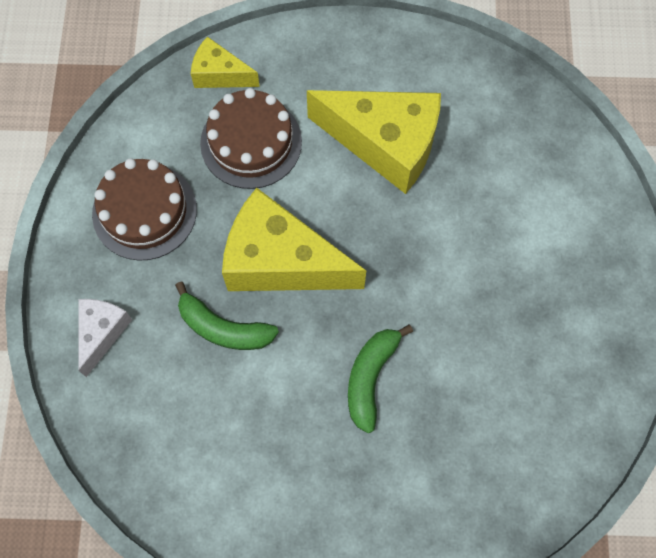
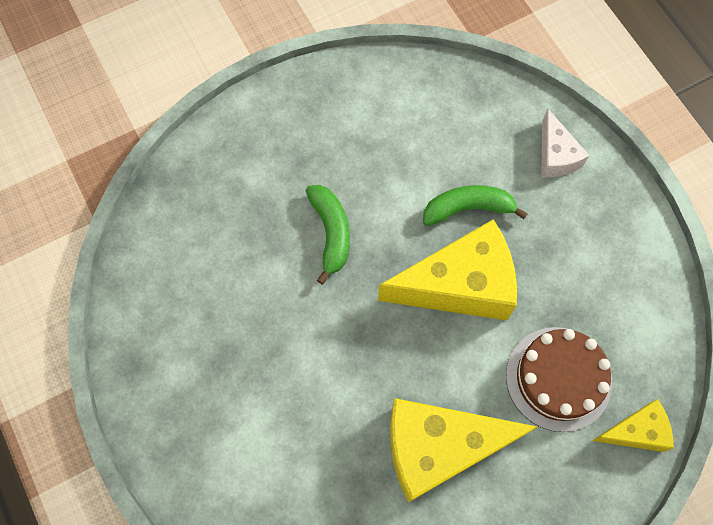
camera: 150 degrees right, 0 degrees up
(144, 211) = (599, 265): brown cake -> none

